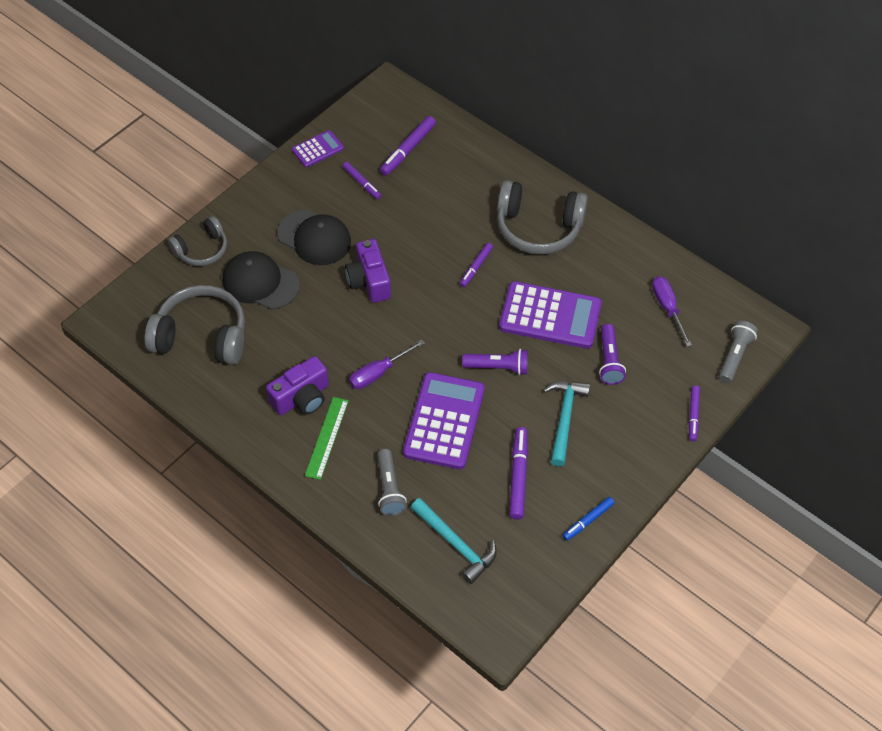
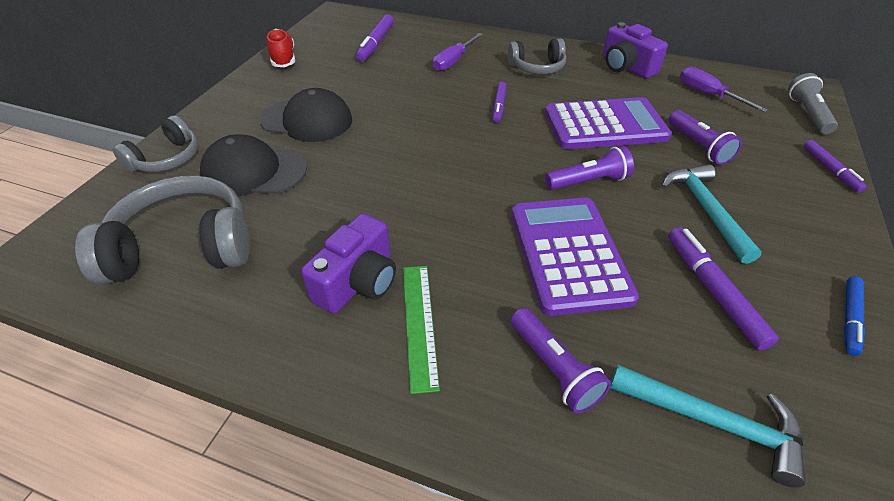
camera: 20 degrees left, 10 degrees down
(318, 149) = (283, 59): purple calculator -> red shoe
(362, 183) = (341, 72): purple marker -> none
(369, 281) = (389, 141): purple camera -> purple camera (626, 67)
(378, 373) = (450, 224): purple screwdriver -> purple screwdriver (453, 61)
(389, 488) = (554, 368): grey flashlight -> purple flashlight
(538, 228) = (537, 67): grey headphones -> grey headphones, size x0.60

